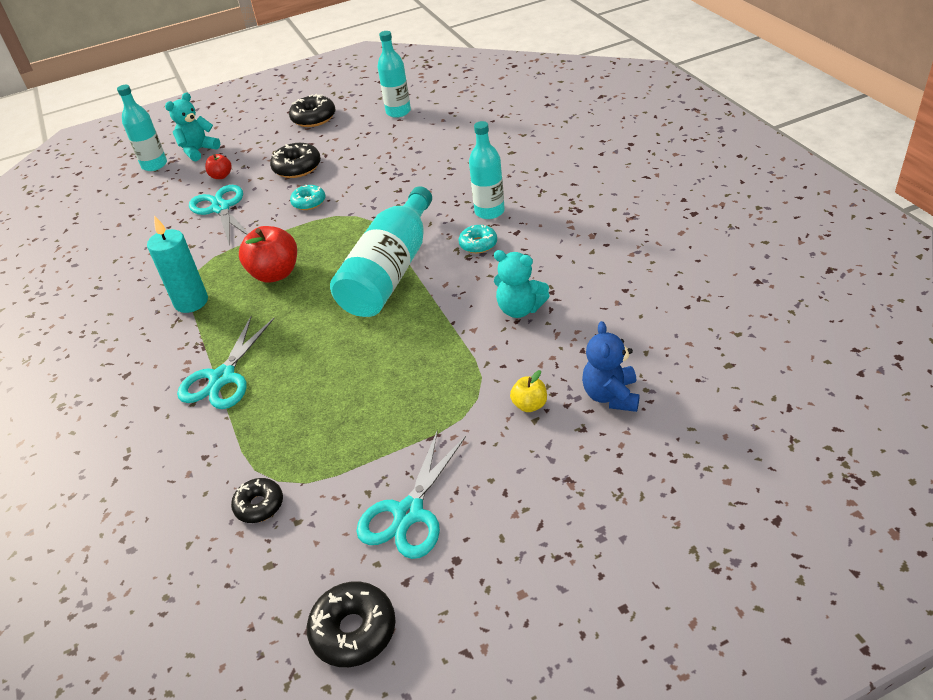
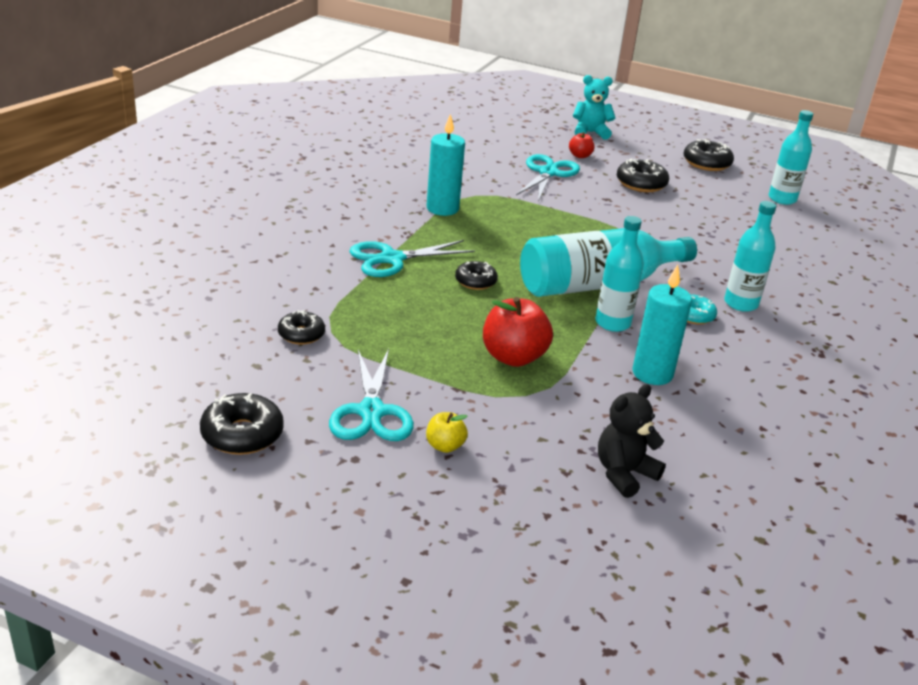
camera: 40 degrees right, 10 degrees down
(154, 165) = (548, 123): turquoise bottle -> turquoise bottle (612, 323)
(275, 274) = (519, 230): red apple -> red apple (513, 357)
(309, 202) = (613, 208): turquoise donut -> none
(311, 341) = (475, 281): none -> black donut
(409, 513) = (371, 412): turquoise scissors -> turquoise scissors turned 75 degrees counterclockwise
(520, 309) = (652, 374): turquoise teddy bear -> turquoise candle
(529, 405) = (554, 428): yellow apple -> yellow apple (445, 446)
(611, 396) = (624, 474): blue teddy bear -> black teddy bear

